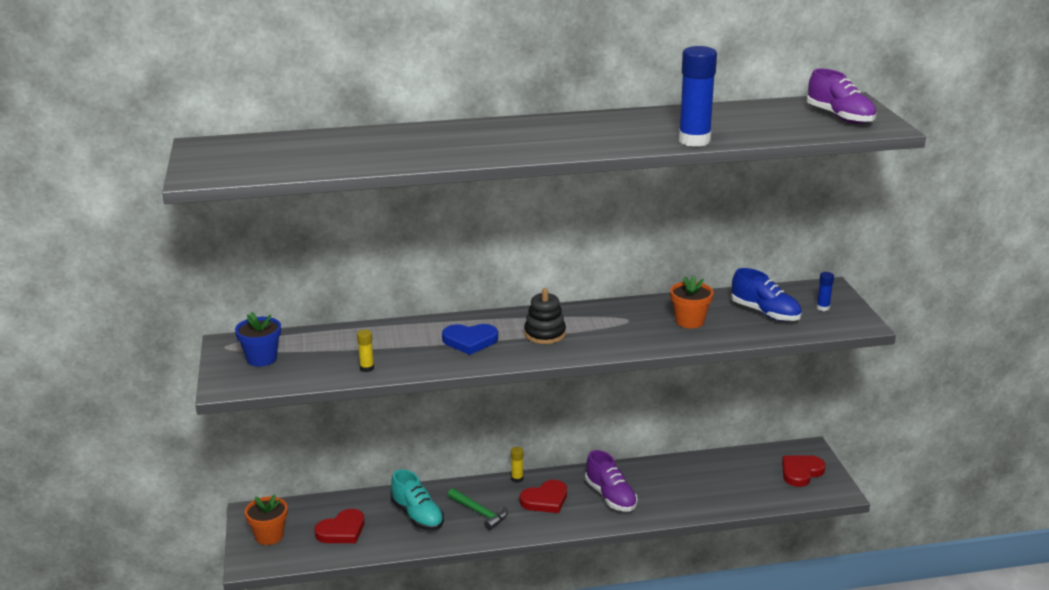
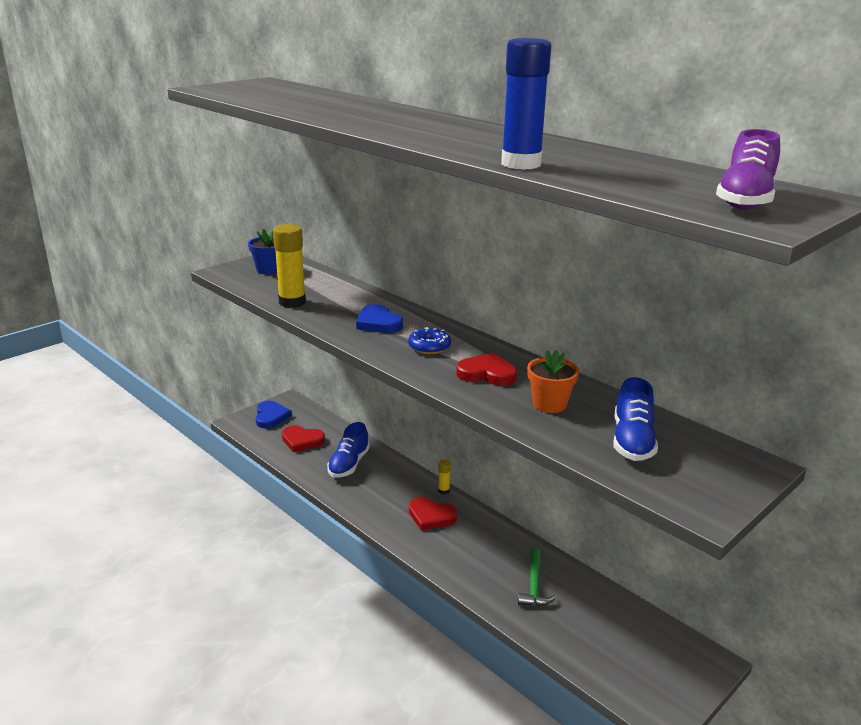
camera: 55 degrees right, 0 degrees up
(269, 536) = (271, 417): orange flower pot -> blue heart
(367, 368) = (292, 302): yellow glue stick -> yellow glue stick, size x2.15
(417, 516) = (348, 464): turquoise shoe -> blue shoe
(480, 512) = (381, 490): green hammer -> green hammer (534, 585)
(545, 334) = (429, 347): black stacking toy -> blue donut
(610, 497) = (473, 551): purple shoe -> none
(801, 472) = (662, 670): red heart -> red heart (487, 374)
(823, 308) = (703, 474): blue glue stick -> none

